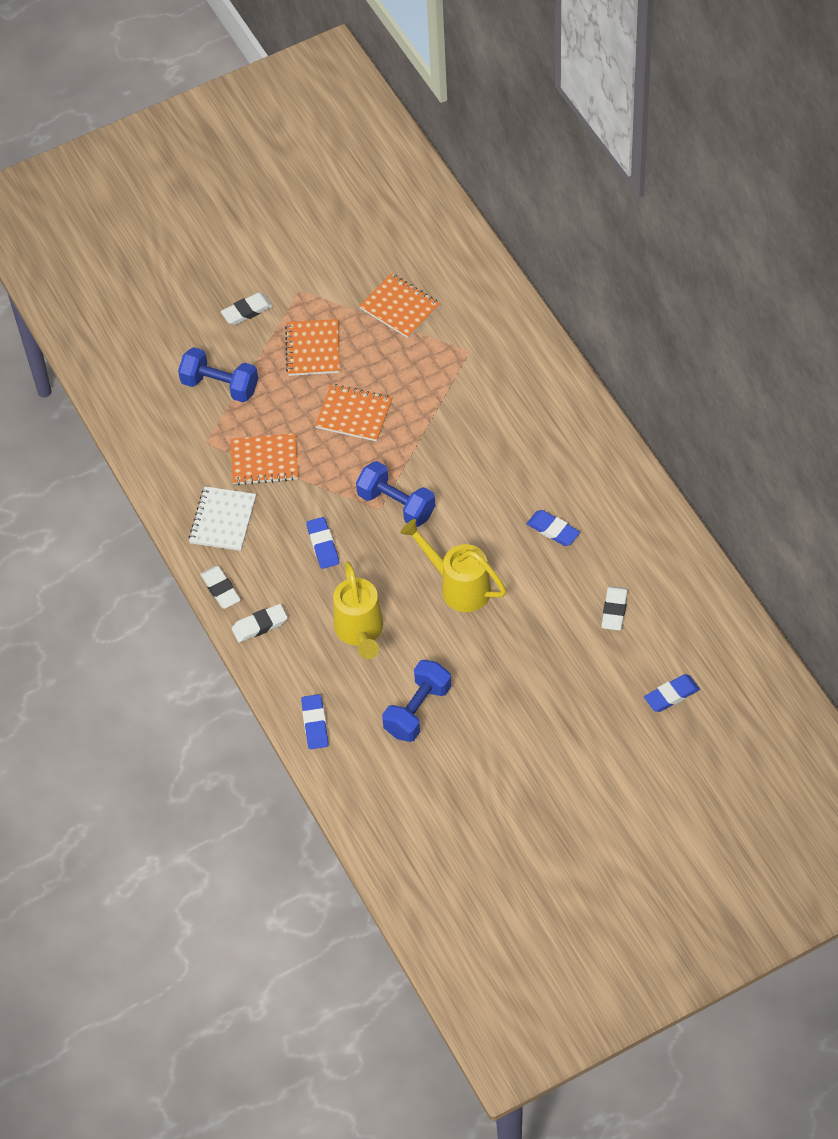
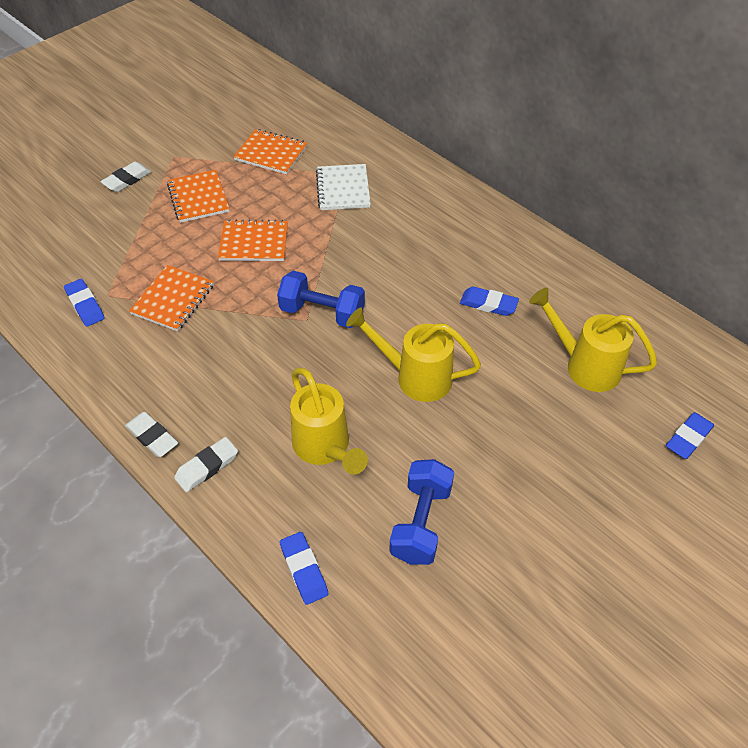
camera: 20 degrees left, 5 degrees down
(220, 385) = (112, 243): blue dumbbell -> none
(223, 520) = (140, 364): white notebook -> white notebook (343, 189)
(264, 461) = (173, 300): orange notebook -> orange notebook turned 45 degrees counterclockwise
(323, 545) = (256, 366): blue eraser -> blue eraser (85, 305)
(614, 610) = (585, 365): white eraser -> yellow watering can

